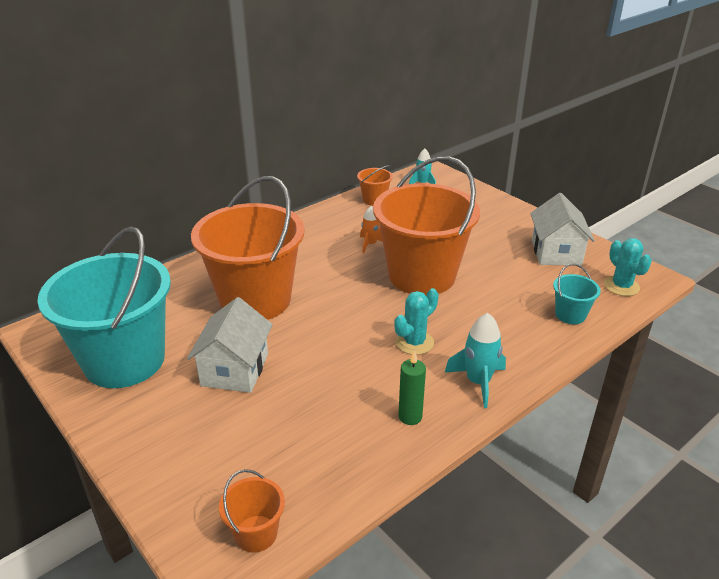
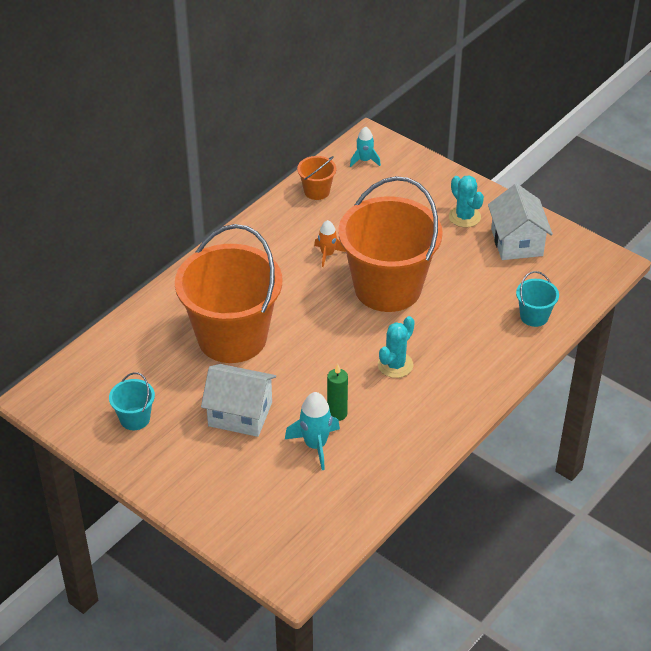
camera: 10 degrees left, 10 degrees up
(124, 361) = (135, 418): turquoise bucket -> turquoise bucket, size x0.41
(235, 369) = (240, 414): white house -> white house turned 75 degrees counterclockwise
(256, 533) = (308, 547): orange bucket -> none
(410, 417) = (405, 437): green candle -> green candle (337, 414)
(478, 382) = (458, 397): turquoise rocket -> turquoise rocket (315, 445)
(621, 286) = (581, 277): turquoise cactus -> turquoise cactus (464, 217)

